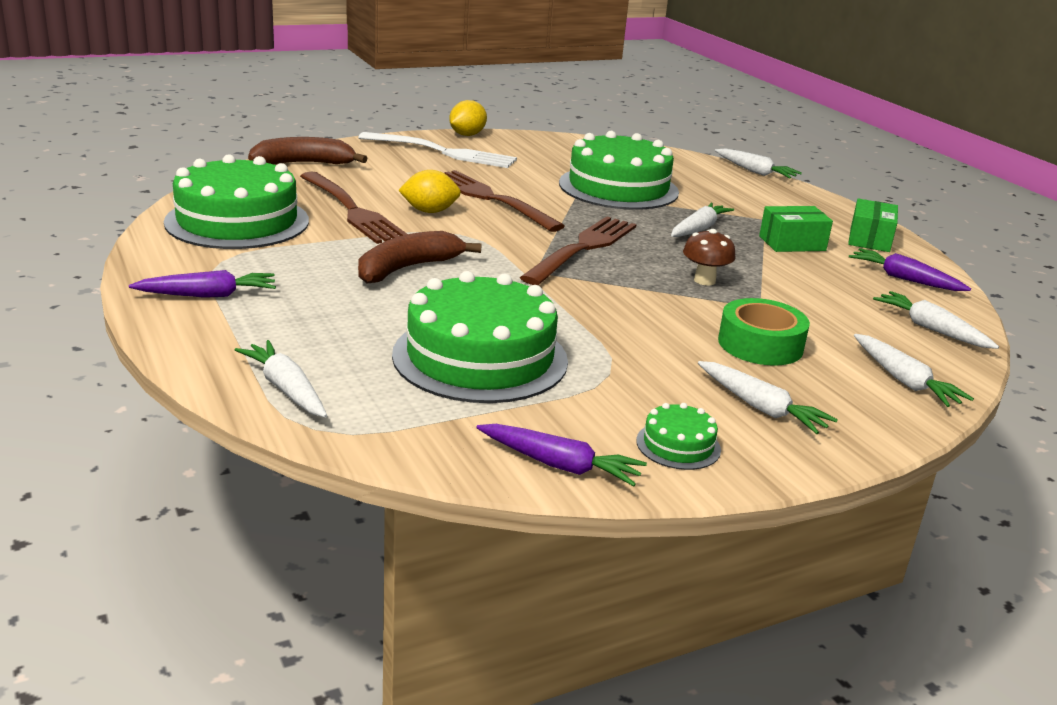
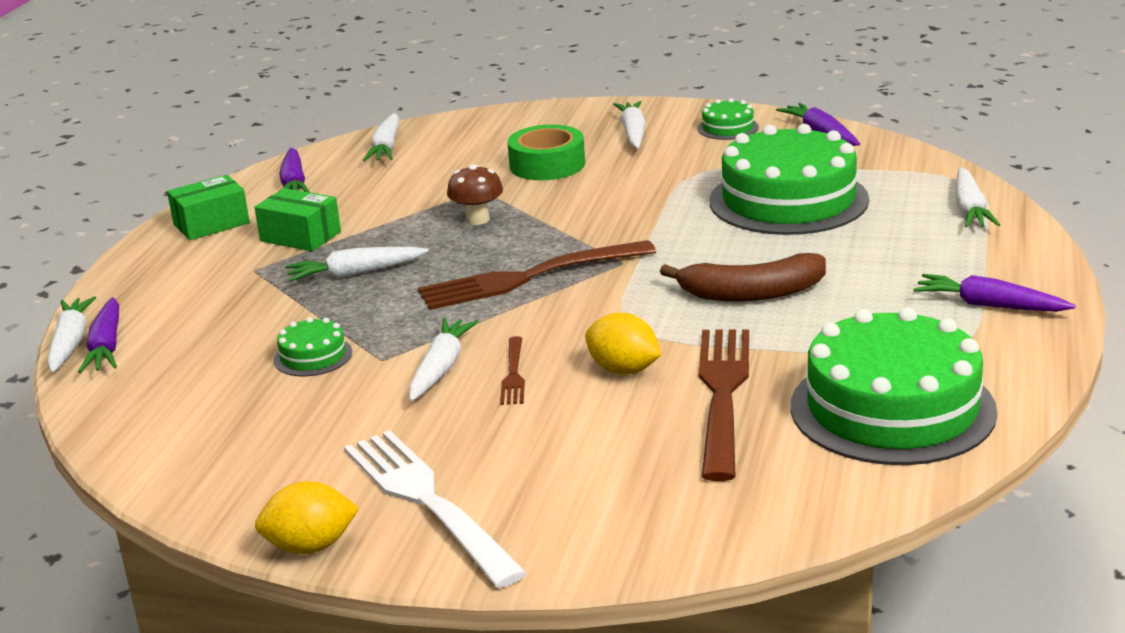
camera: 135 degrees left, 0 degrees up
(304, 163) = (691, 524): brown banana -> none
(491, 199) = (513, 374): brown fork -> brown fork, size x0.47
(618, 187) = (313, 356): green cake -> green cake, size x0.43
(733, 173) = (106, 347): none -> purple carrot
(904, 380) = (497, 126): white carrot -> white carrot (441, 368)

